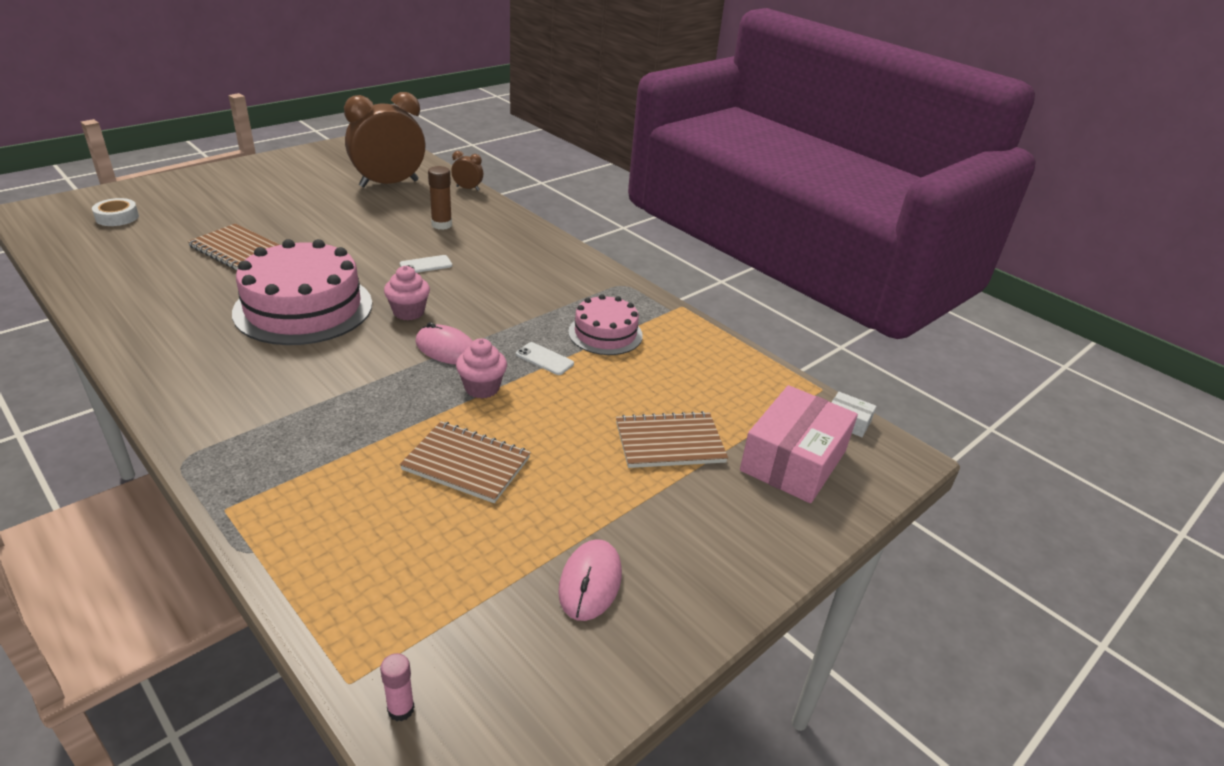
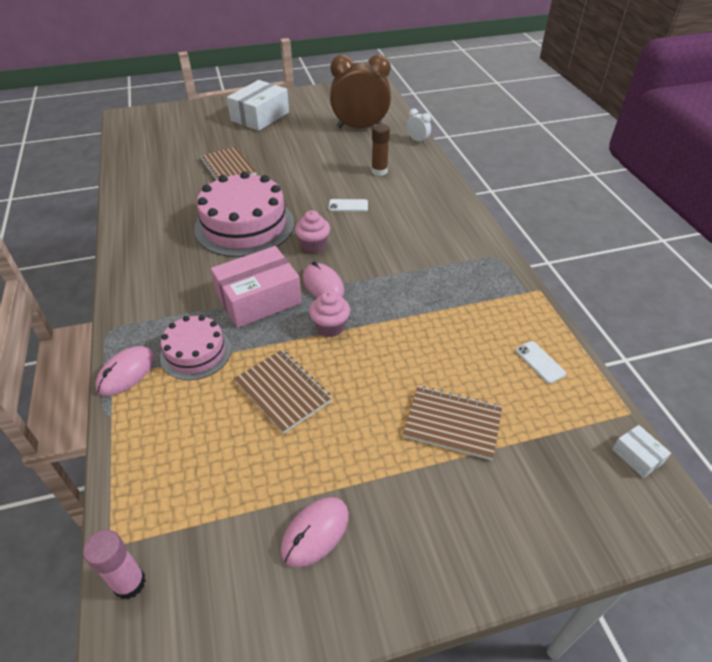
camera: 30 degrees right, 10 degrees up
(117, 217) = (170, 129): white tape -> none
(242, 499) = (126, 372): none -> pink mouse
(245, 187) = (260, 116): none -> white box
(401, 709) = (129, 583): pink glue stick -> pink glue stick, size x1.58
(467, 188) = (417, 140): brown clock -> white clock
(544, 359) = (392, 313): white phone -> white phone (540, 362)
(605, 333) = (455, 301): pink cake -> pink cake (196, 352)
(793, 460) = (557, 479): pink box -> pink box (259, 299)

